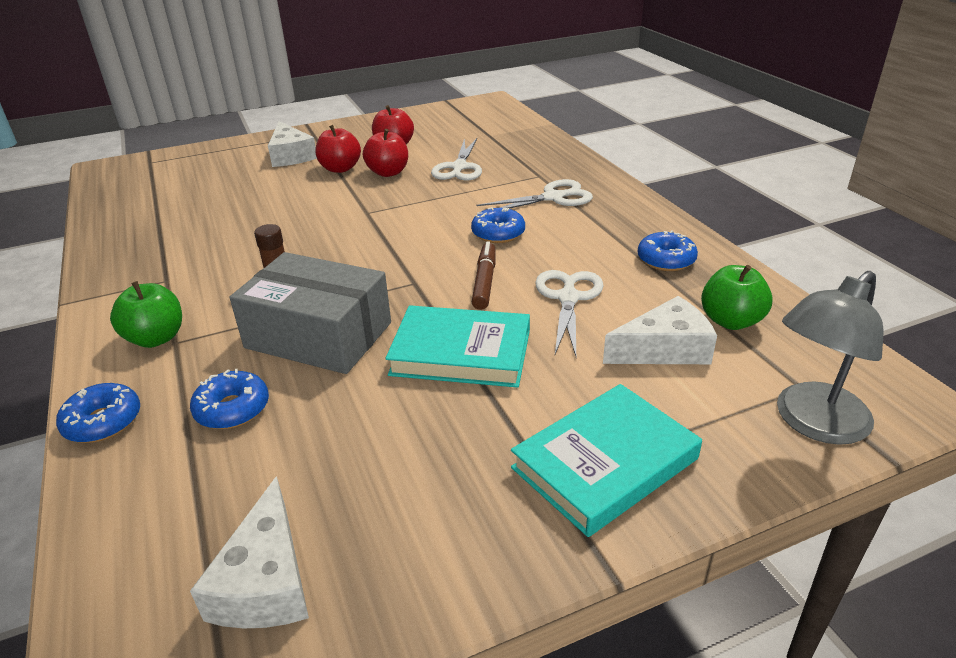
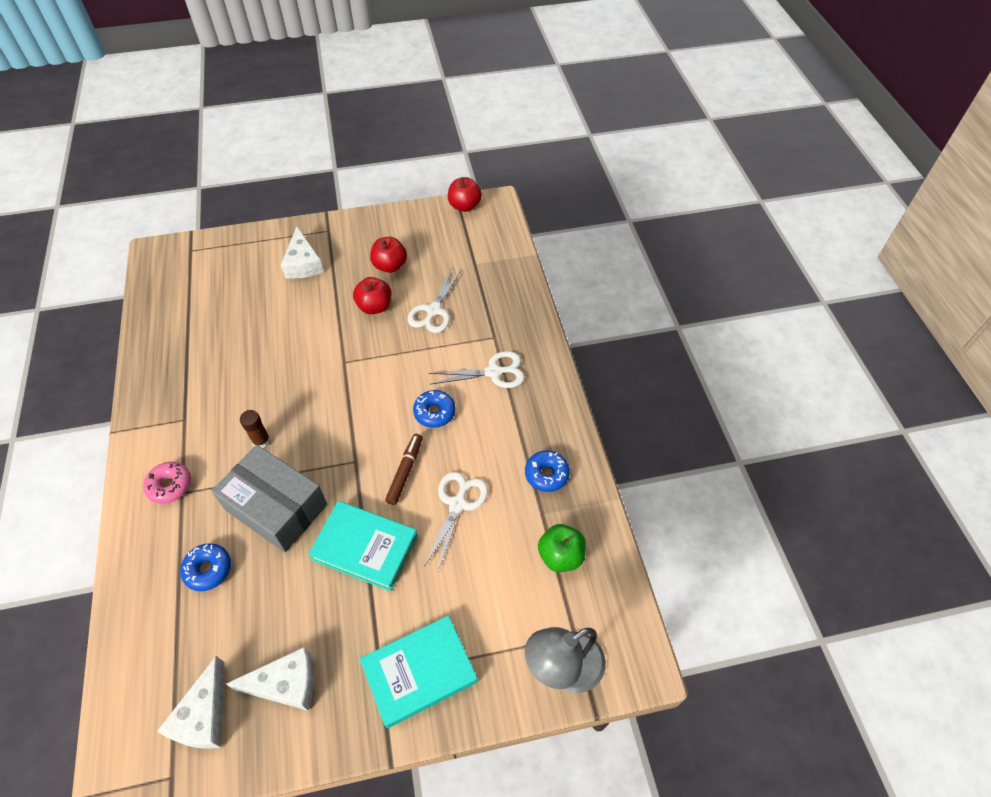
camera: 10 degrees right, 20 degrees up
(103, 422) = (129, 563): blue donut -> none
(156, 338) = (170, 486): green apple -> pink donut
(340, 169) = (338, 292): red apple -> red apple (464, 206)
(664, 349) = (501, 575): white cheese -> white cheese (286, 684)

